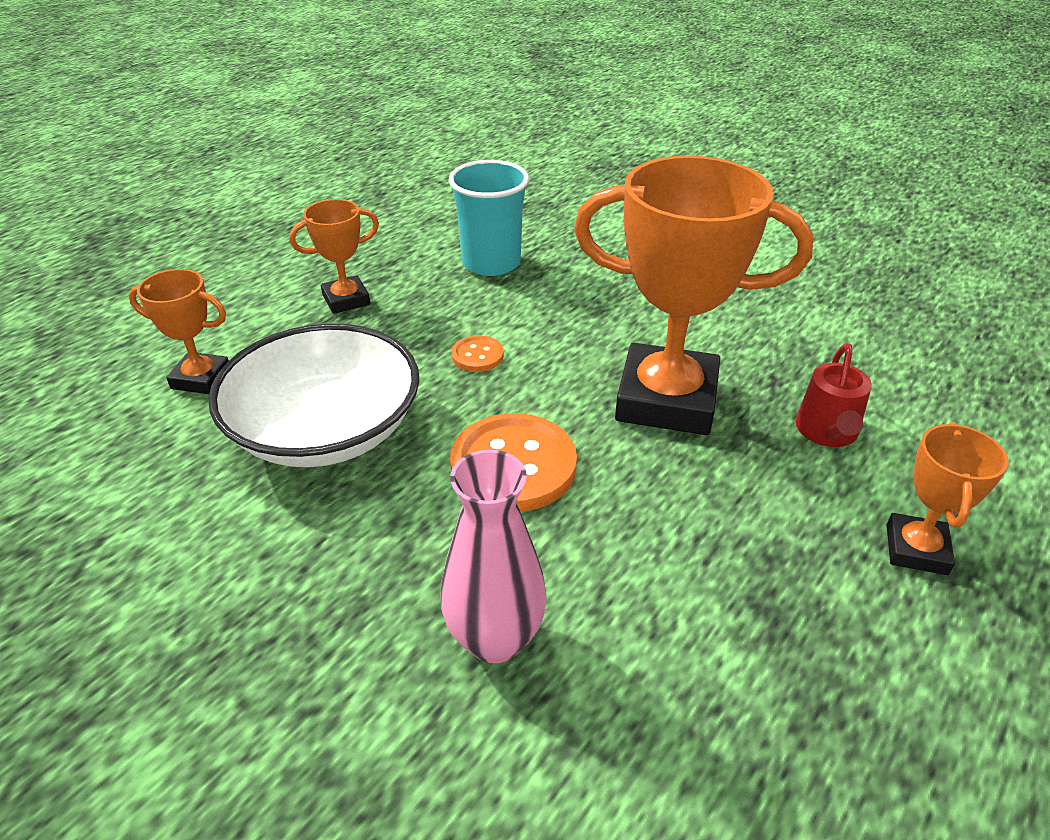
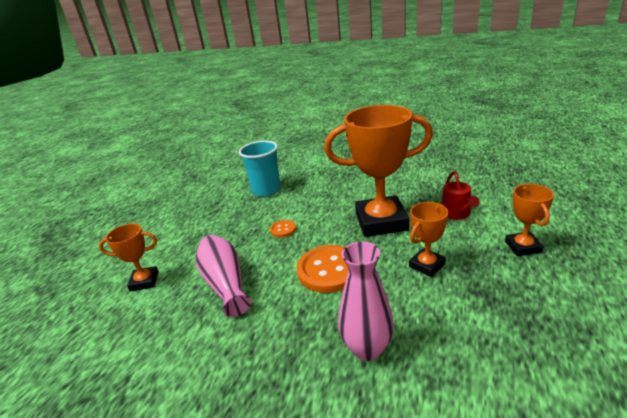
camera: 15 degrees left, 10 degrees down
(325, 429) = (225, 284): white bowl -> pink vase
(346, 300) = (203, 224): orange trophy -> orange trophy (427, 265)

